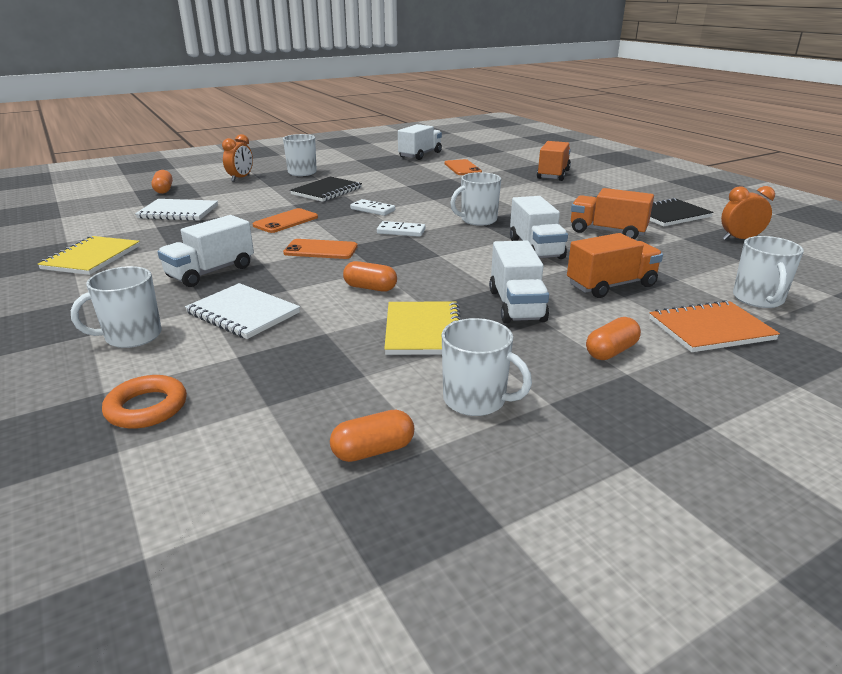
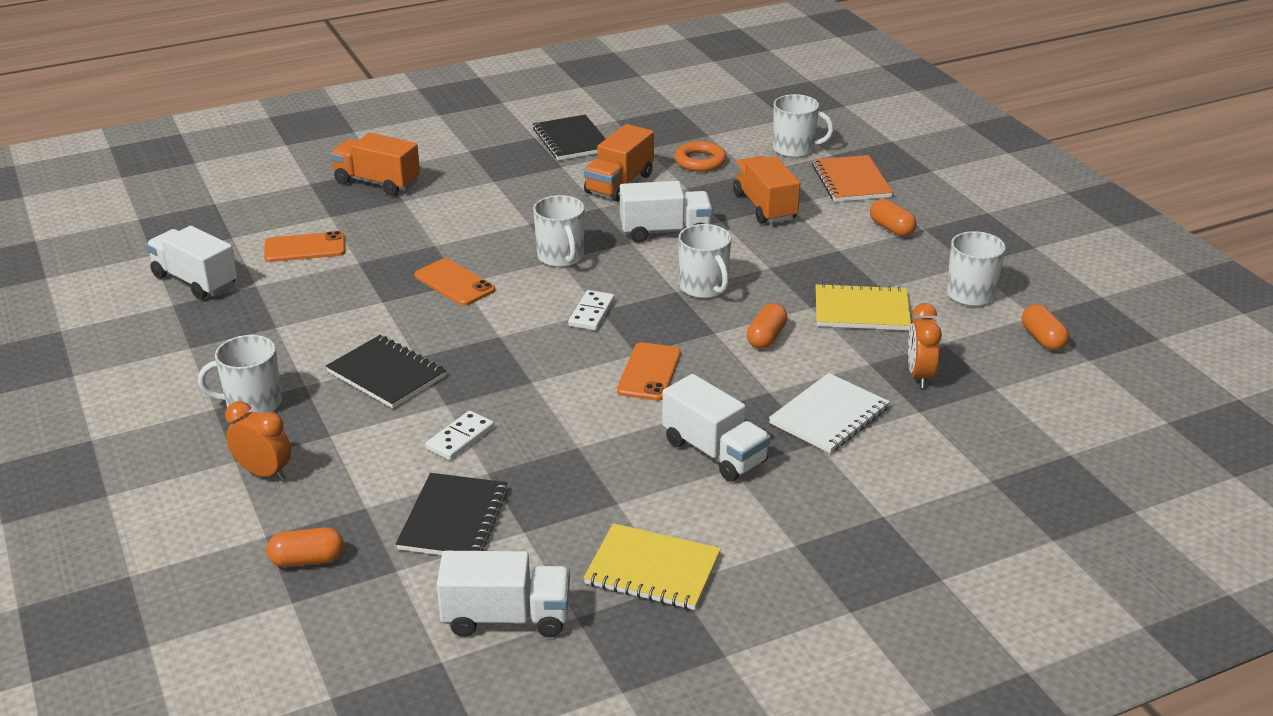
camera: 85 degrees left, 5 degrees up
(132, 336) = (885, 484): white mug -> white mug (704, 287)
(147, 407) = (1011, 450): orange ring -> orange ring (700, 161)
(178, 212) = (454, 519): white notebook -> black notebook
(286, 221) = (529, 406): orange phone -> orange phone (454, 283)
(372, 209) = (495, 333): white domino -> white domino (460, 438)
(516, 305) = (808, 259): white truck -> white truck (506, 618)
(739, 239) = (654, 122): orange clock -> orange clock (919, 375)

